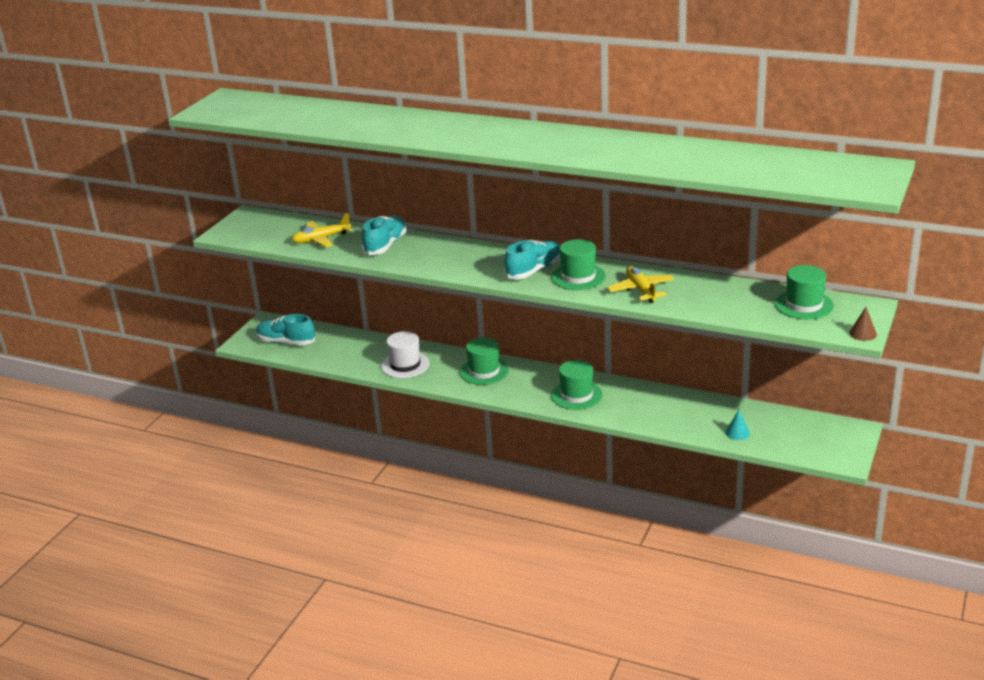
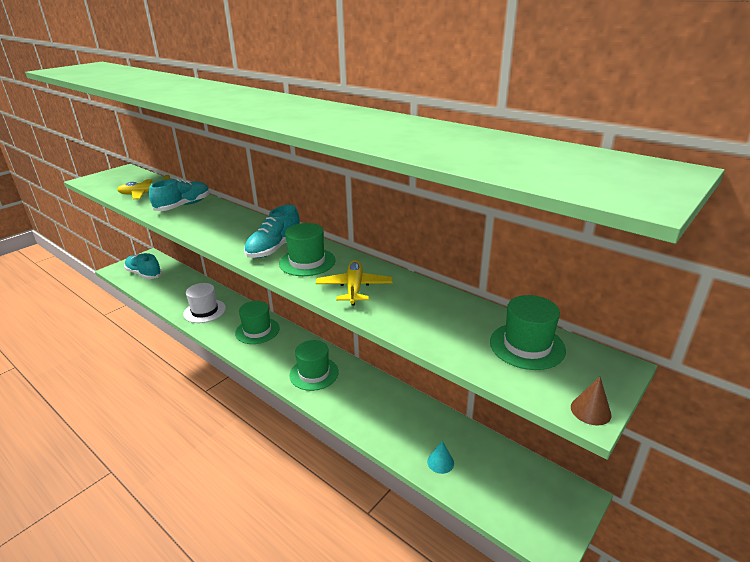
camera: 15 degrees right, 0 degrees up
(534, 270) = (274, 248): turquoise shoe -> turquoise shoe turned 150 degrees clockwise

